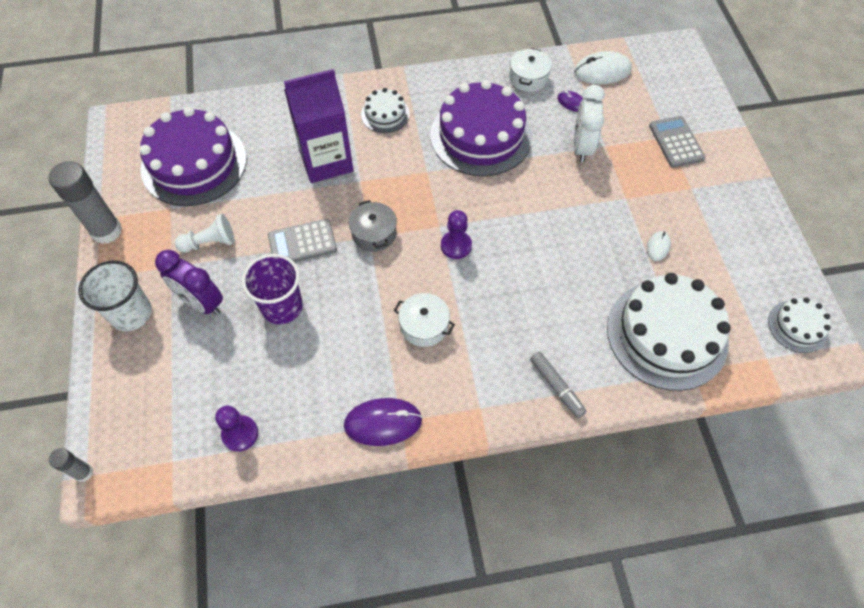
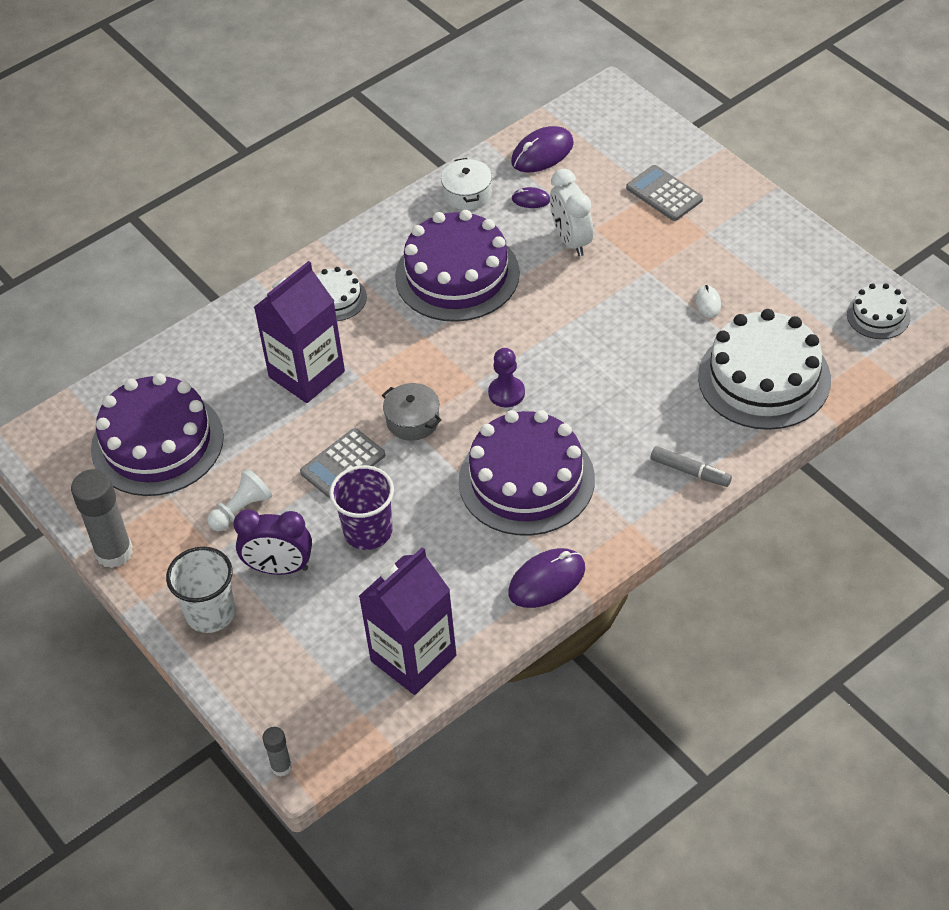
camera: 25 degrees left, 10 degrees down
(240, 434) = (413, 658): purple pawn -> purple carton
(424, 326) = (526, 480): white pot -> purple cake
(602, 71) = (542, 153): white mouse -> purple mouse

